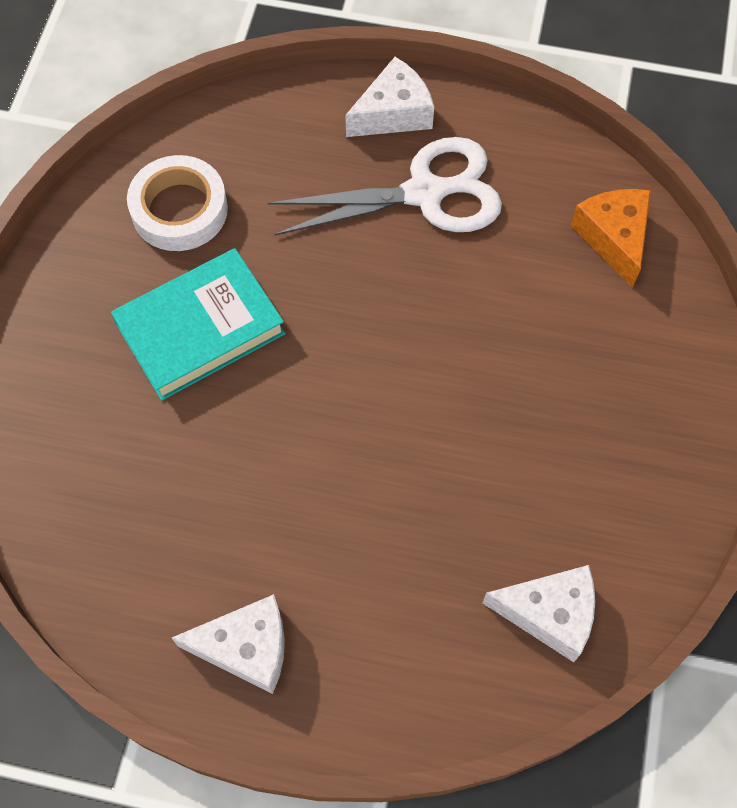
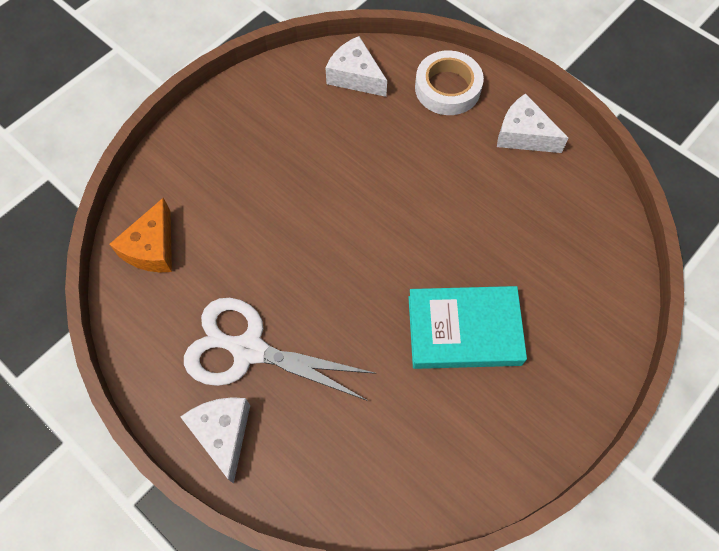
camera: 150 degrees left, 0 degrees up
(179, 210) = (434, 437): white tape -> white tape (447, 88)
(393, 113) = (223, 433): white cheese -> white cheese turned 75 degrees clockwise

